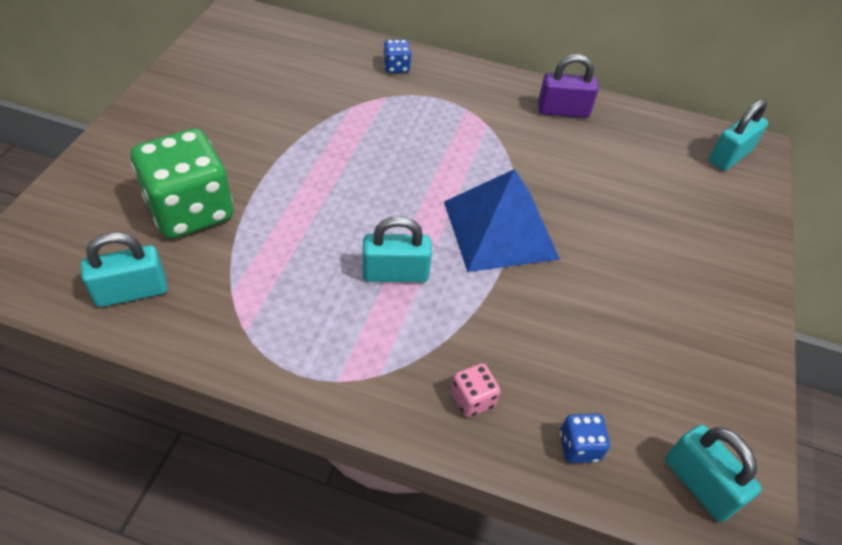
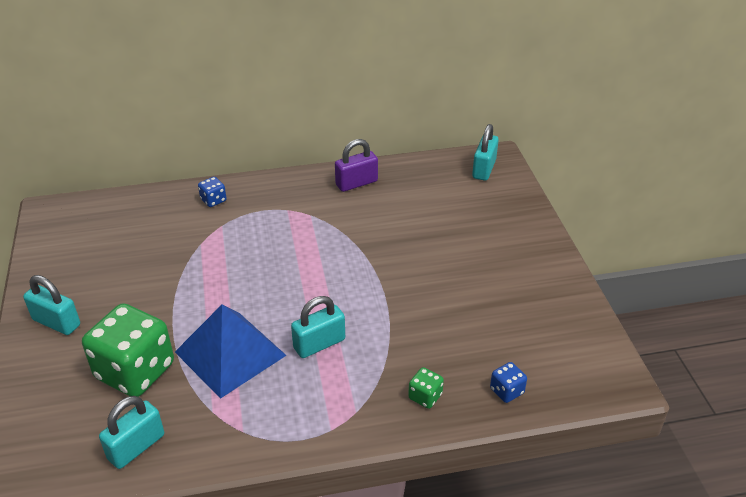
camera: 25 degrees left, 10 degrees down
(472, 399) = (425, 396): pink dice -> green dice
(500, 229) = (369, 282): blue pyramid -> blue pyramid (230, 353)
(699, 484) = (586, 376): turquoise padlock -> turquoise padlock (56, 322)

